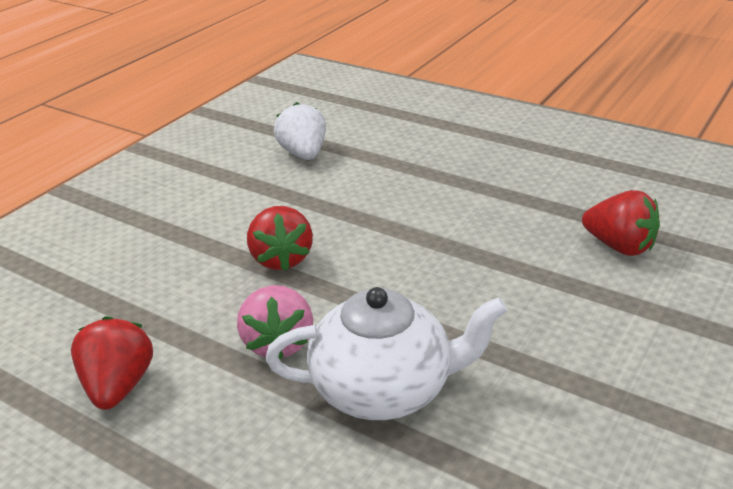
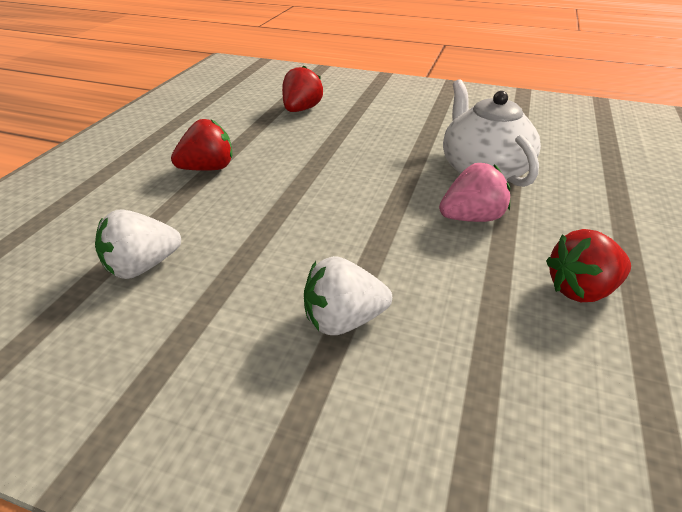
camera: 105 degrees left, 5 degrees up
(185, 236) = (343, 320): none -> white strawberry
(281, 259) = (363, 239): red strawberry -> red strawberry (208, 168)

